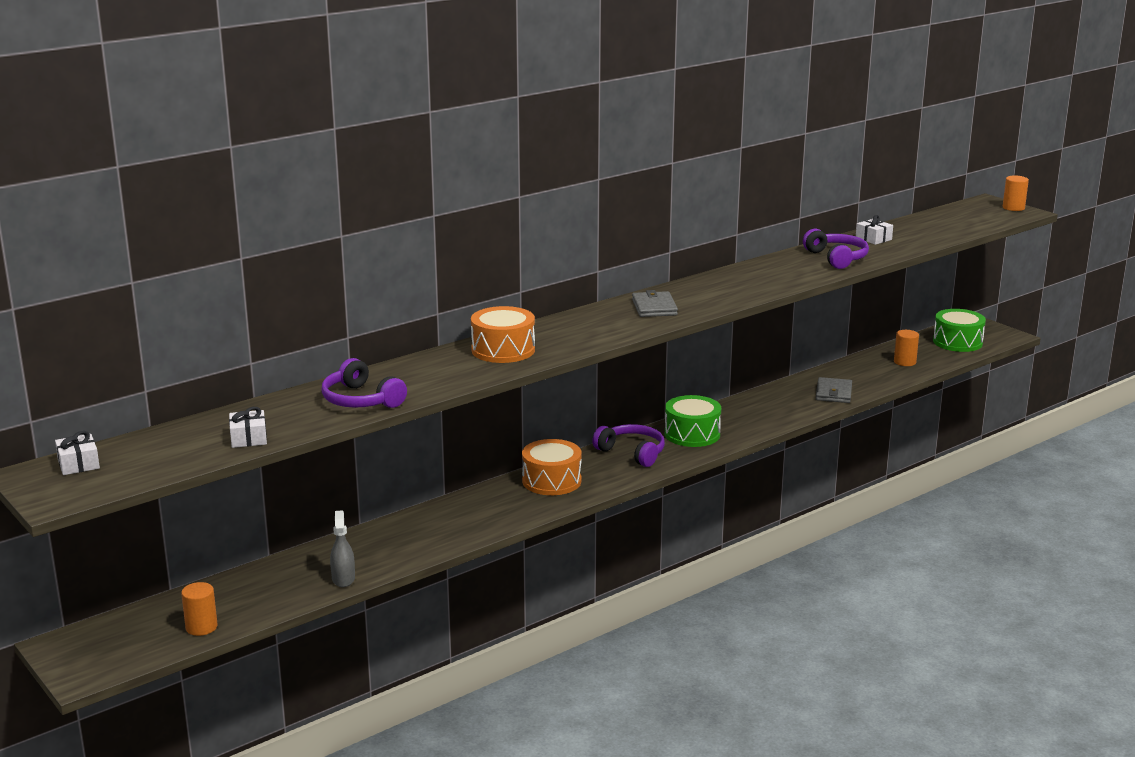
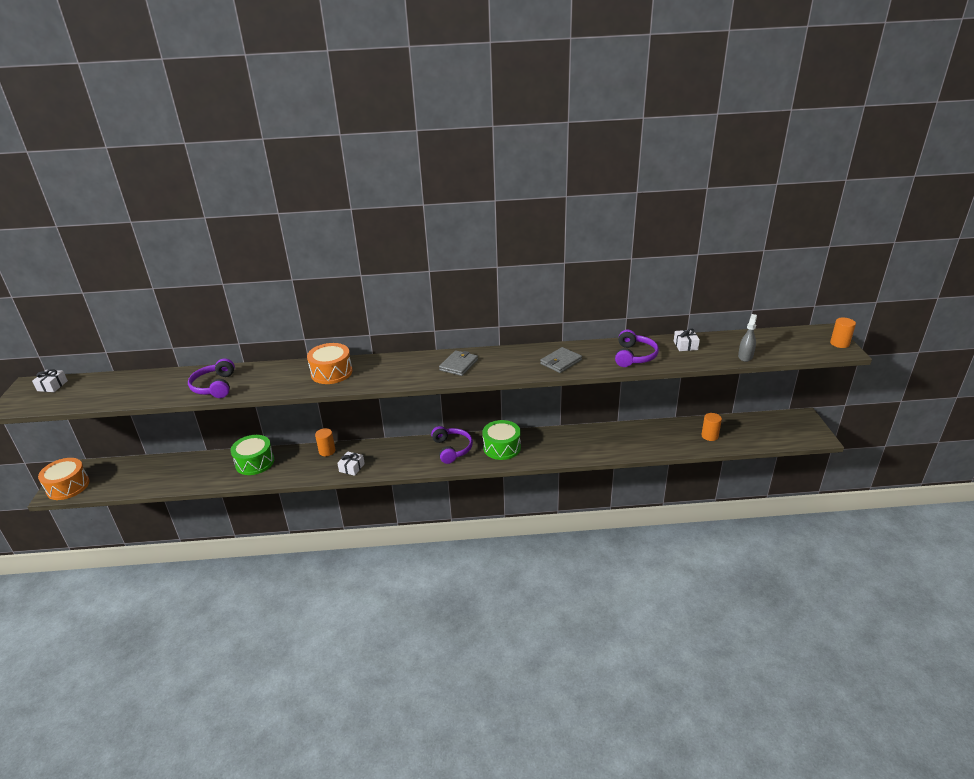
camera: 35 degrees right, 10 degrees up
(201, 627) = (126, 484): orange cylinder -> orange cylinder (327, 451)
(248, 438) = (133, 395): white gift -> white gift (352, 467)
(343, 579) = (214, 480): grey spray bottle -> grey spray bottle (745, 356)
(551, 481) = (386, 453): orange drum -> orange drum (68, 486)
(833, 393) = (628, 446): grey wallet -> grey wallet (561, 362)
(957, 342) = (770, 431): green drum -> green drum (255, 462)

